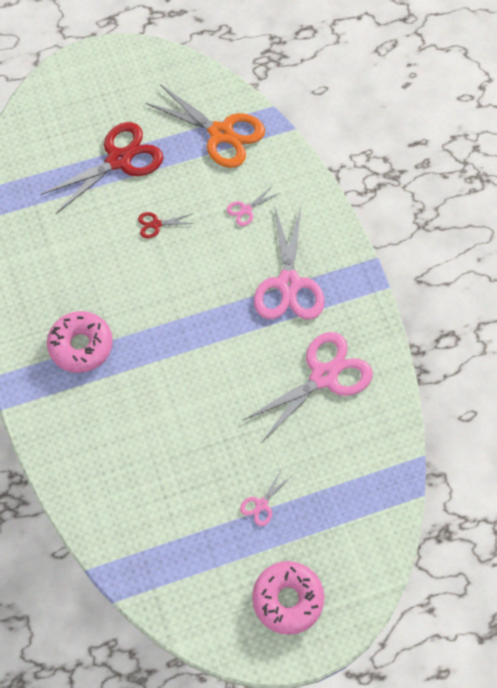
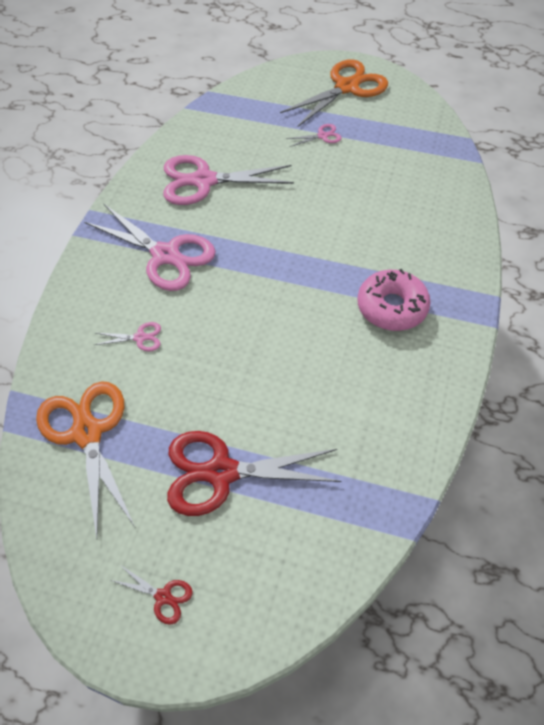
camera: 145 degrees left, 10 degrees down
(156, 224) = (238, 375): red scissors -> red scissors (163, 597)
(287, 599) = (347, 87): pink donut -> orange scissors
(288, 284) = (165, 255): pink scissors -> pink scissors turned 90 degrees clockwise

